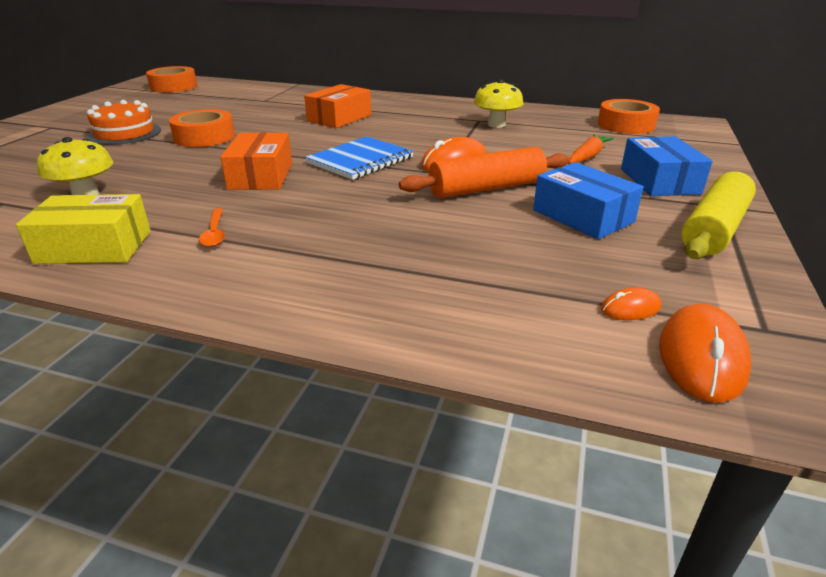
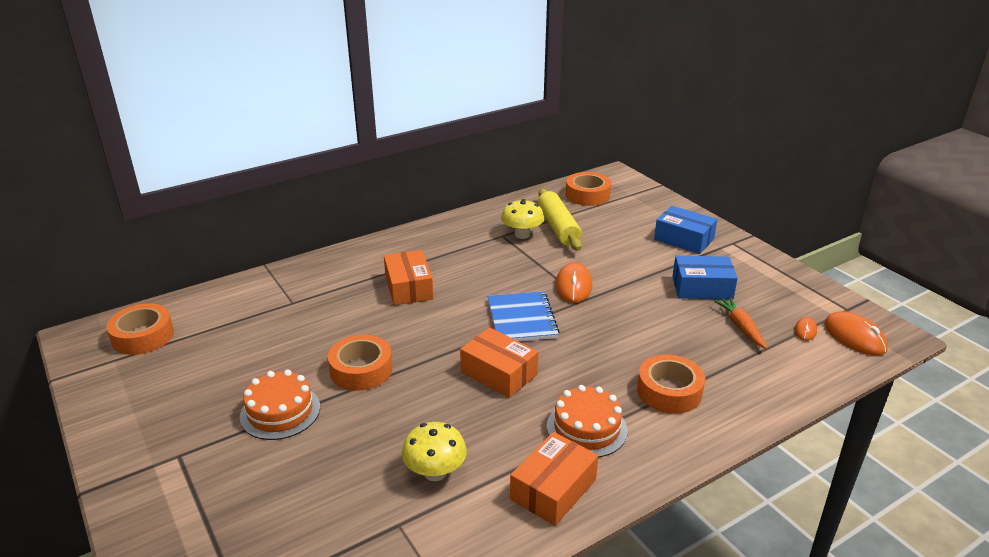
camera: 50 degrees left, 0 degrees up
(94, 247) = (553, 489): yellow box -> orange box
(214, 233) = (586, 428): orange spoon -> orange cake
(337, 255) = (669, 391): none -> orange tape
(486, 188) = (630, 296): orange rolling pin -> none
(588, 156) = (622, 237): orange carrot -> orange carrot (741, 327)
(714, 229) = (754, 262): yellow rolling pin -> yellow rolling pin (558, 227)

